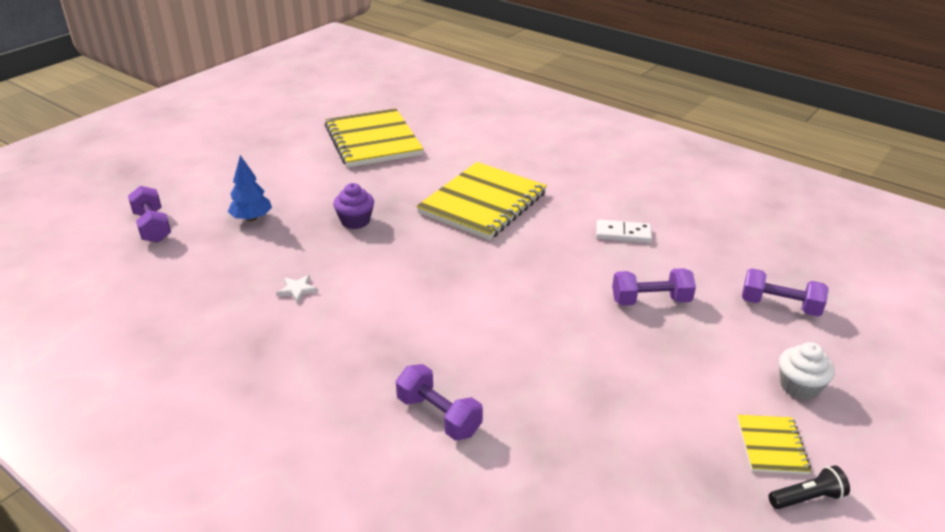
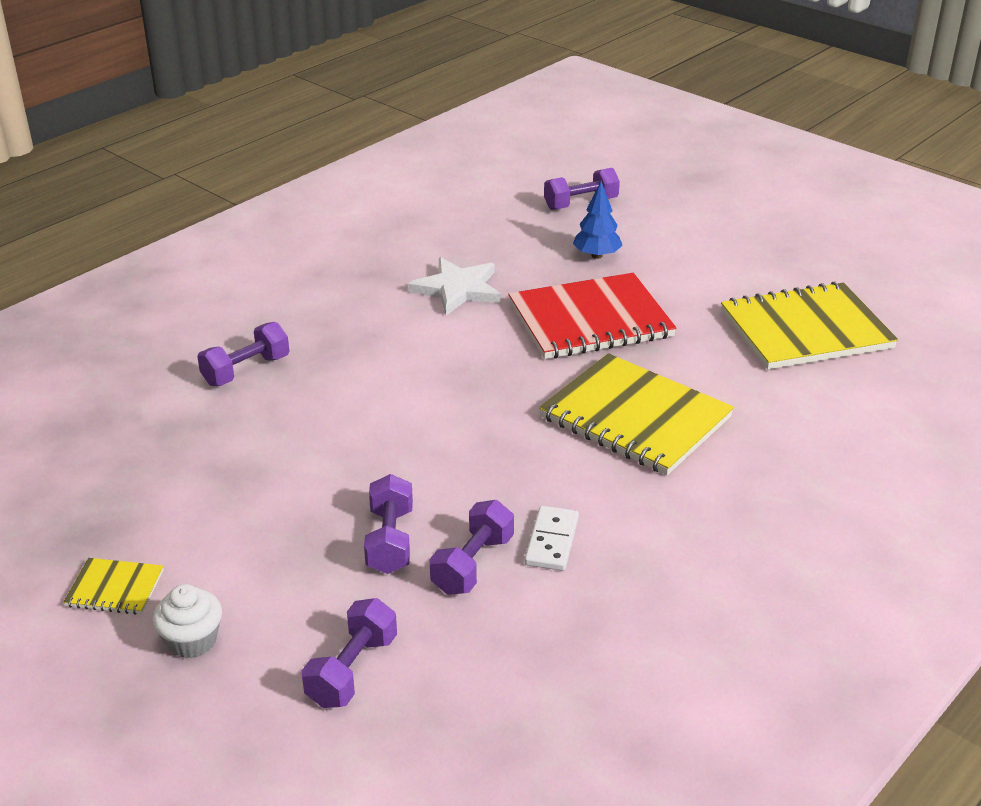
camera: 95 degrees right, 0 degrees up
(297, 290) = (457, 289): white star -> white star, size x2.17
(355, 221) = (590, 320): purple cupcake -> red notebook
(659, 263) = (473, 565): none -> purple dumbbell
(807, 498) = (38, 596): black flashlight -> none

